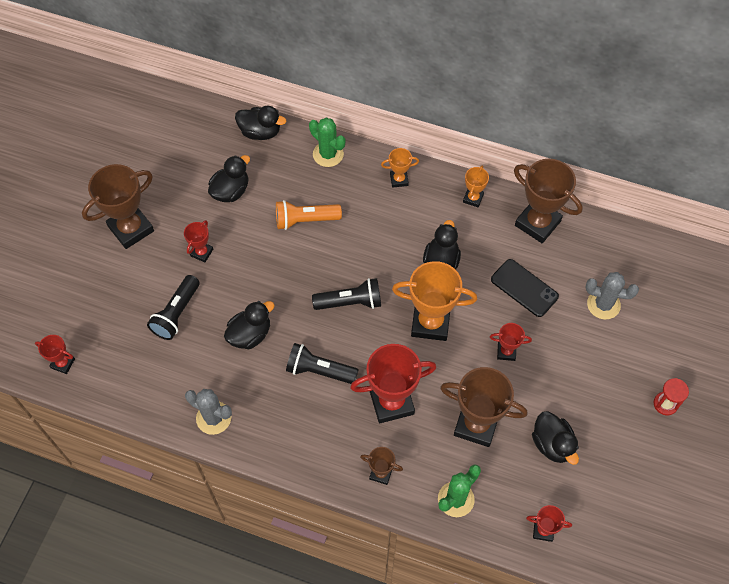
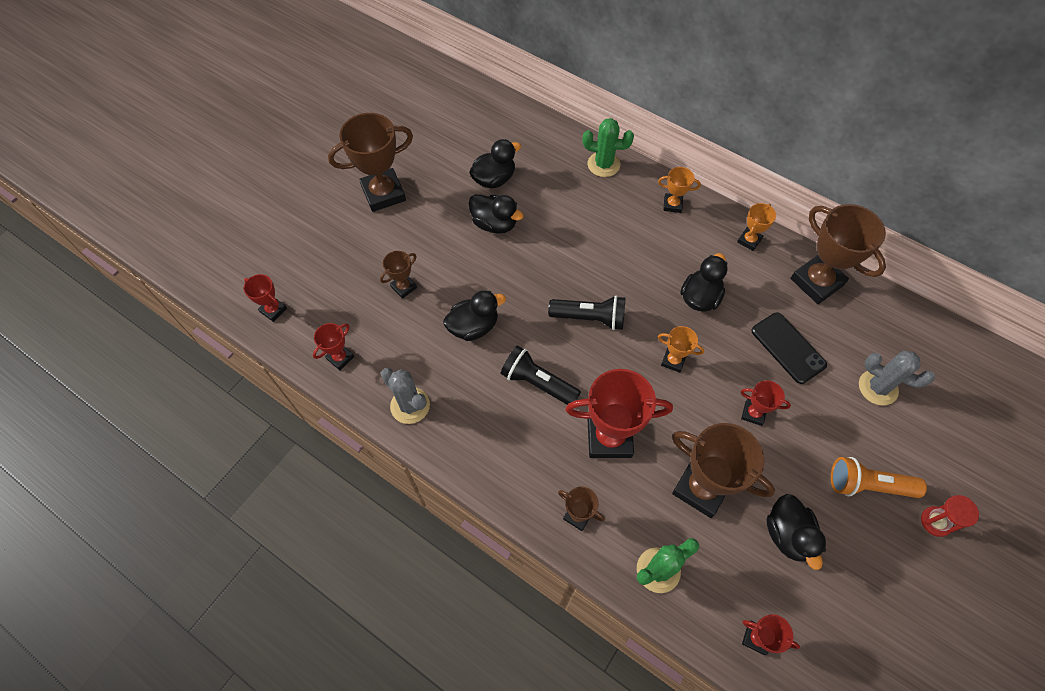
camera: 15 degrees right, 0 degrees up
(176, 313) = (404, 287): black flashlight -> brown trophy
(202, 252) = (447, 232): red trophy -> red trophy (340, 358)
(260, 132) = (540, 129): black duck -> black duck (494, 224)
(305, 220) = (563, 224): orange flashlight -> orange flashlight (867, 485)
(328, 154) = (603, 164): green cactus -> green cactus turned 45 degrees counterclockwise
(430, 323) = (673, 361): orange trophy -> orange trophy, size x0.50

